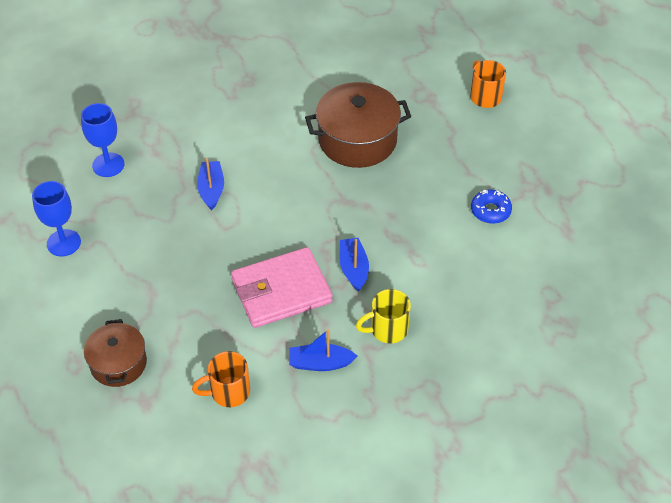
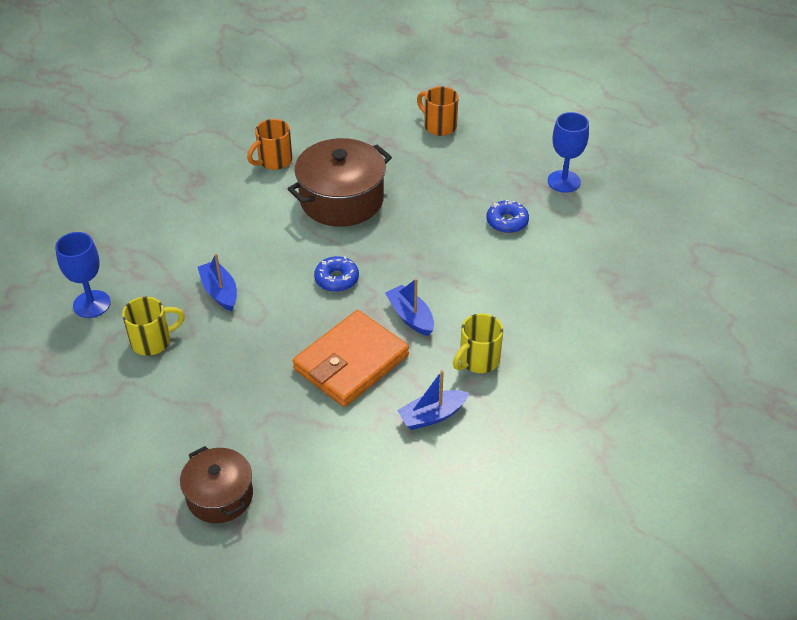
camera: 25 degrees left, 5 degrees down
(63, 243) = (86, 397): blue goblet -> blue goblet (564, 181)
(137, 214) = (152, 341): none -> yellow mug
(228, 392) = (356, 479): orange mug -> orange mug (274, 161)
(281, 291) = (351, 362): pink wallet -> orange wallet
(311, 212) = (336, 279): none -> blue donut

